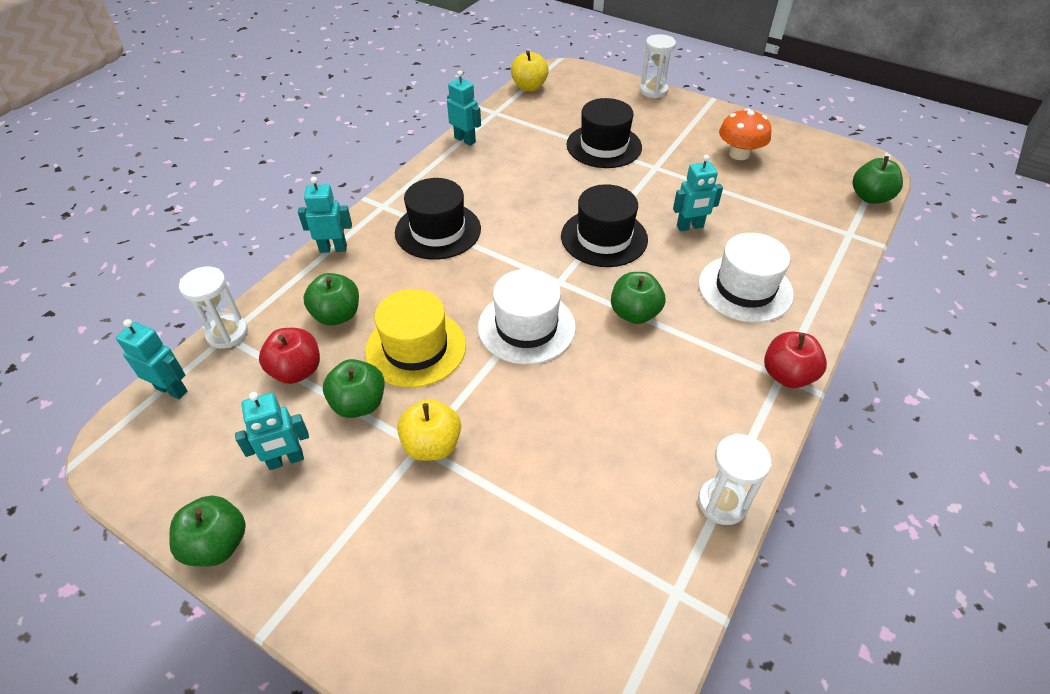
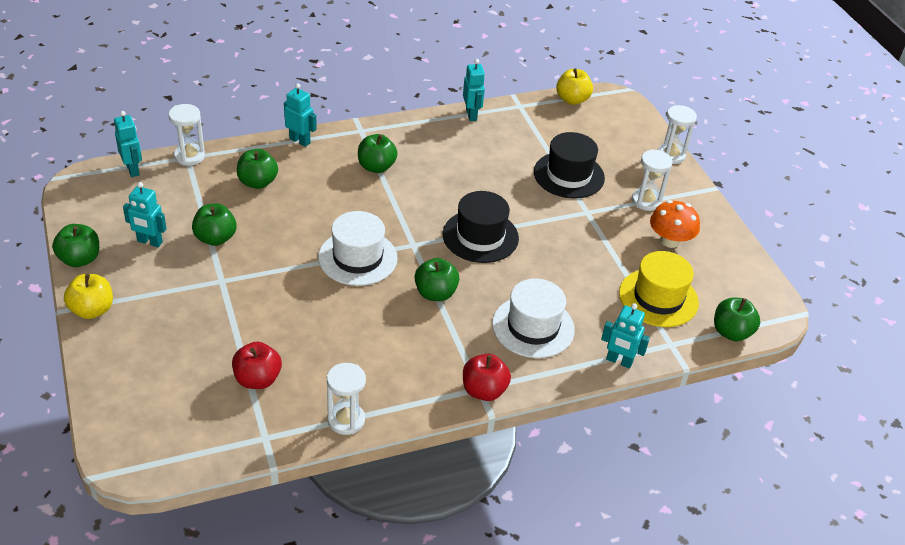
camera: 35 degrees right, 5 degrees down
(296, 371) = (203, 200): red apple -> red apple (257, 379)
(416, 348) = (279, 228): yellow hat -> yellow hat (658, 298)
(432, 445) = (228, 284): yellow apple -> yellow apple (92, 310)
(438, 231) = (376, 167): black hat -> green apple
(683, 134) = (646, 201): none -> white hourglass
(690, 227) = (552, 266): turquoise robot -> turquoise robot (619, 361)

